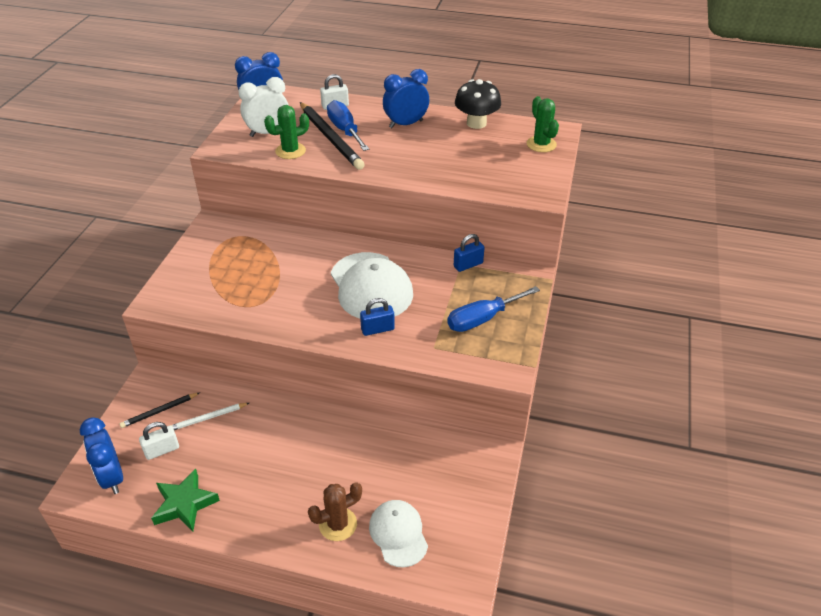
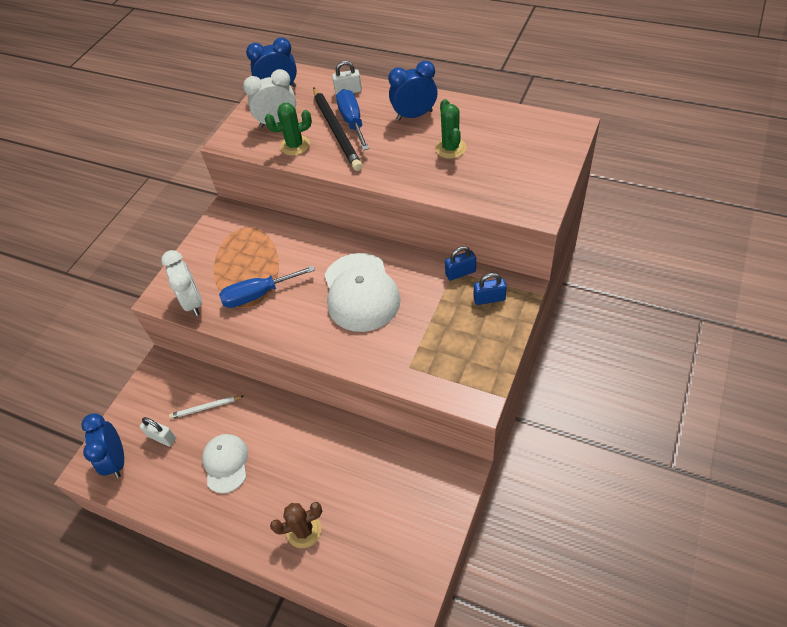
camera: 15 degrees right, 10 degrees up
(159, 411) = (165, 397): black pencil -> none
(162, 450) = (162, 437): white padlock -> white padlock turned 45 degrees clockwise
(185, 504) = (174, 494): green star -> none
(192, 305) = (193, 302): none -> white clock
(377, 329) = (358, 342): blue padlock -> blue padlock (489, 299)
(398, 534) = (357, 547): white cap -> white cap (226, 463)
(476, 123) = (487, 116): black mushroom -> none
(482, 319) = (463, 337): blue screwdriver -> blue screwdriver (258, 295)
(541, 144) = (550, 145): green cactus -> green cactus (450, 148)

